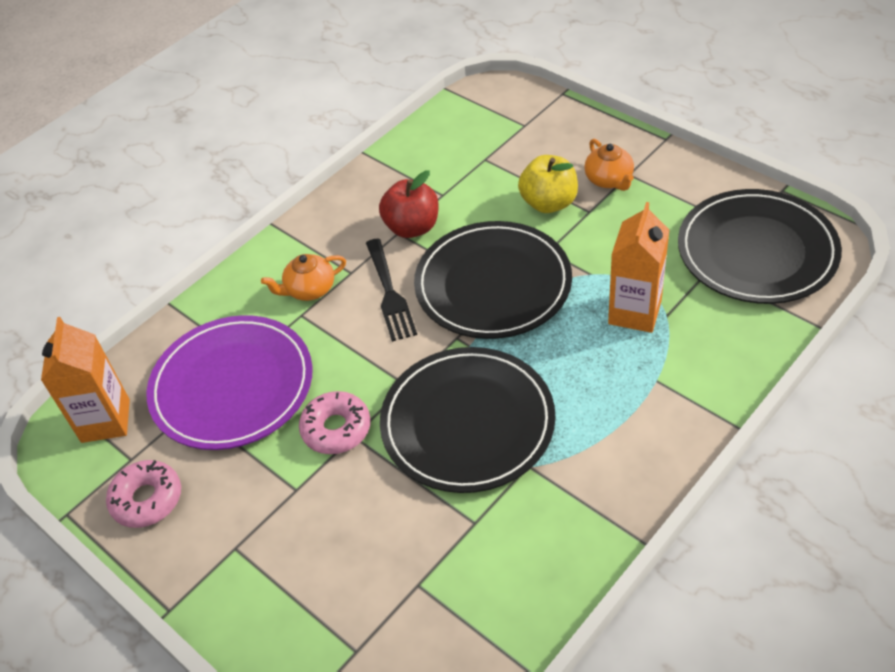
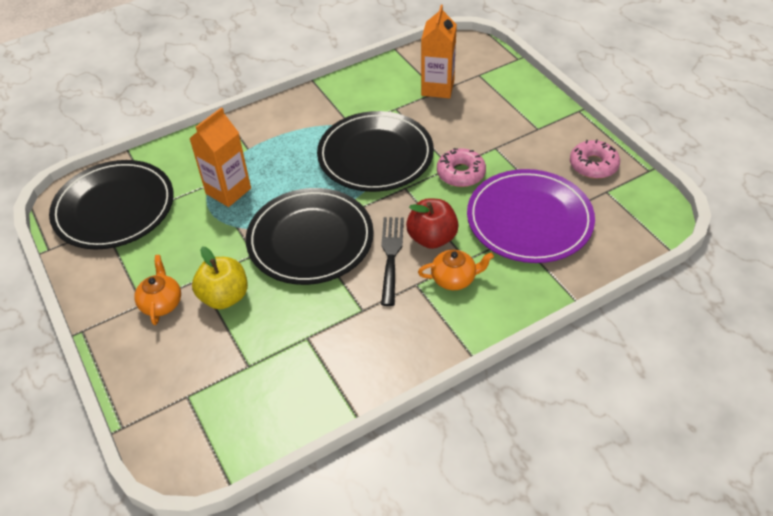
camera: 165 degrees left, 0 degrees up
(105, 421) = (627, 220): orange carton -> orange carton (437, 88)
(412, 227) = (348, 310): red apple -> red apple (432, 238)

